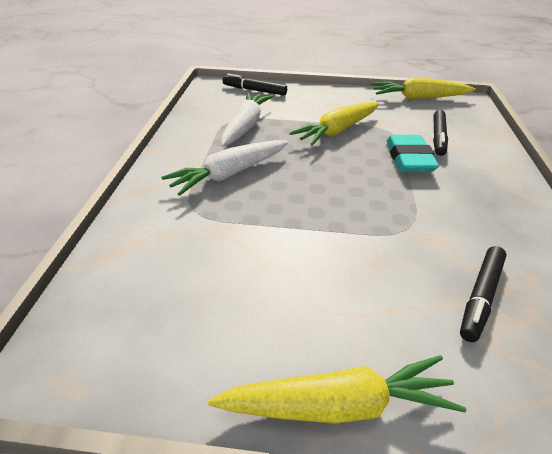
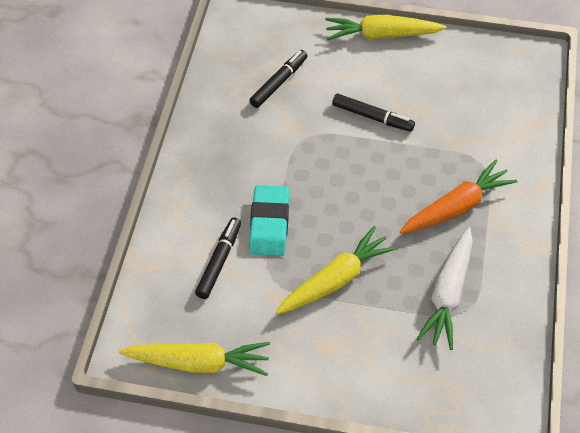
camera: 175 degrees left, 15 degrees up
(229, 174) = (456, 207): white carrot -> orange carrot
(254, 90) = (442, 395): black marker -> black marker (372, 117)

